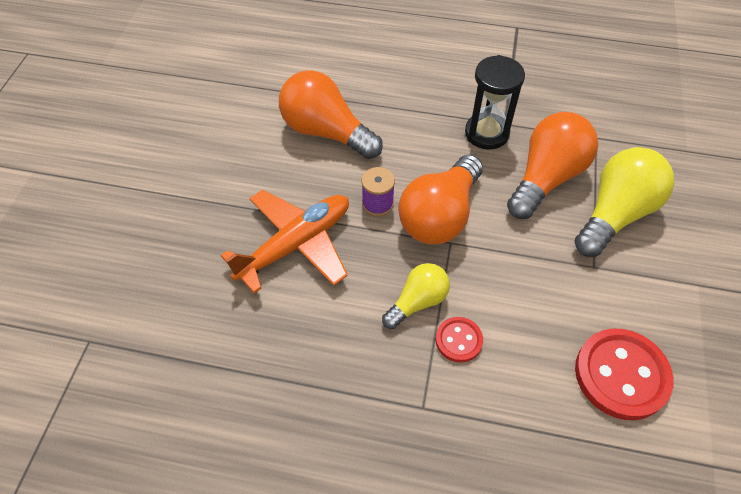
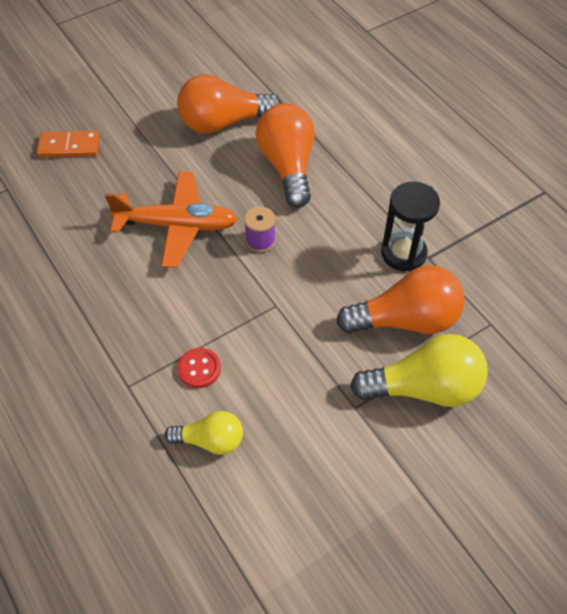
camera: 45 degrees right, 0 degrees up
(107, 254) = (69, 146): none -> orange domino
(417, 302) = (205, 323): yellow light bulb -> yellow light bulb (210, 440)
(440, 216) = (291, 282): orange light bulb -> orange light bulb (223, 122)
(621, 375) = (275, 488): red button -> none

